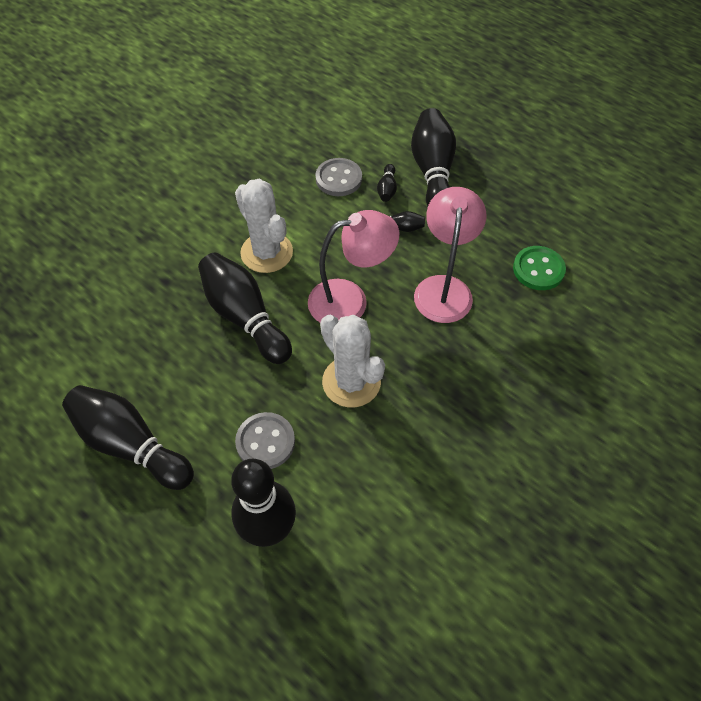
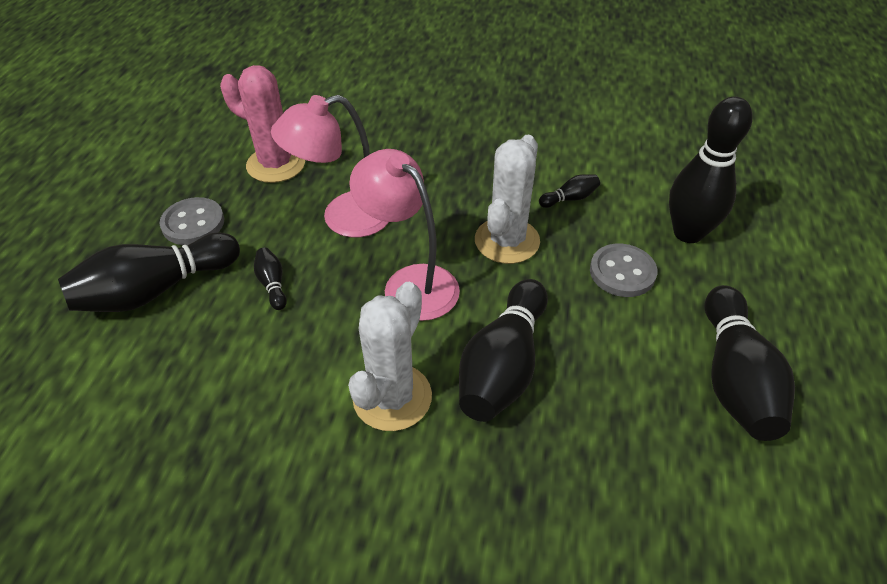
camera: 120 degrees left, 10 degrees down
(338, 179) = (210, 383): grey button -> grey button (193, 223)
(387, 189) = (209, 322): black bowling pin -> black bowling pin (570, 198)
(538, 269) = (276, 164): green button -> pink cactus

